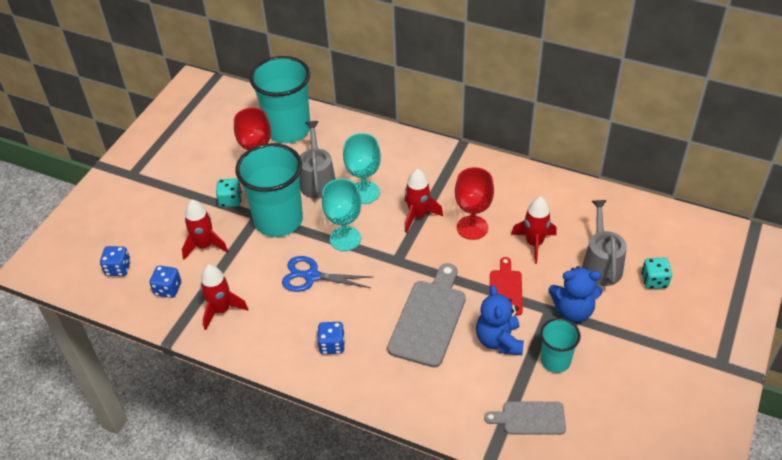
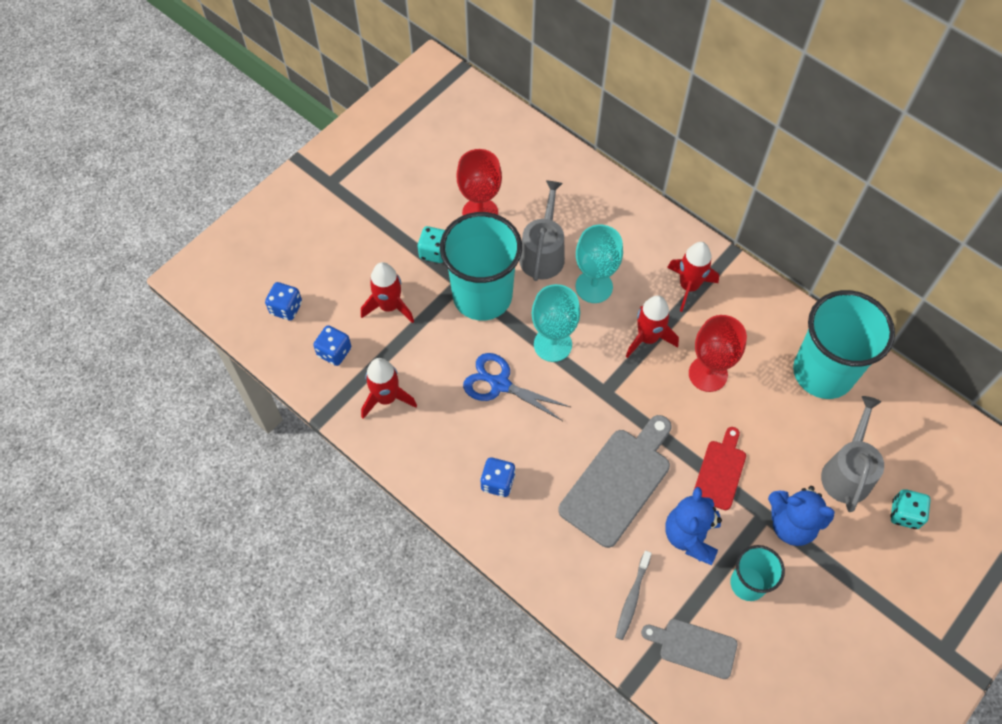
camera: 15 degrees right, 15 degrees up
(288, 130) = (528, 170): turquoise cup -> turquoise cup (823, 372)
(468, 397) = (632, 598): none -> grey toothbrush
(534, 243) = (775, 418): red rocket -> red rocket (688, 286)

